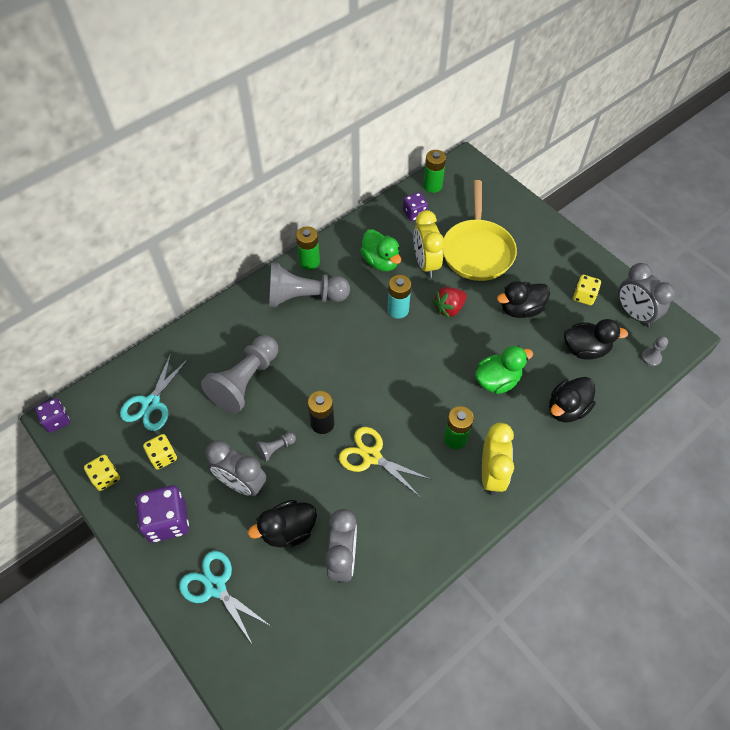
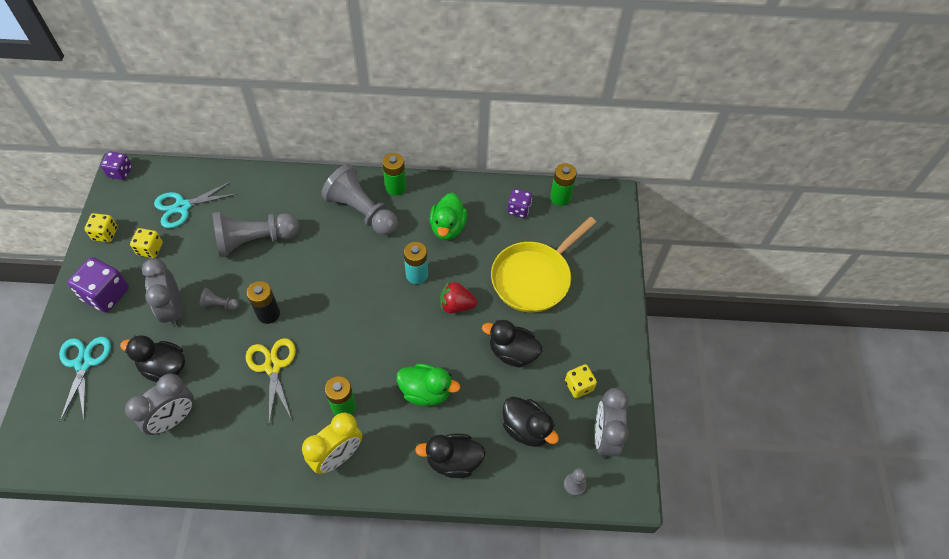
camera: 40 degrees right, 0 degrees up
(426, 264) = (480, 256): yellow clock -> none

